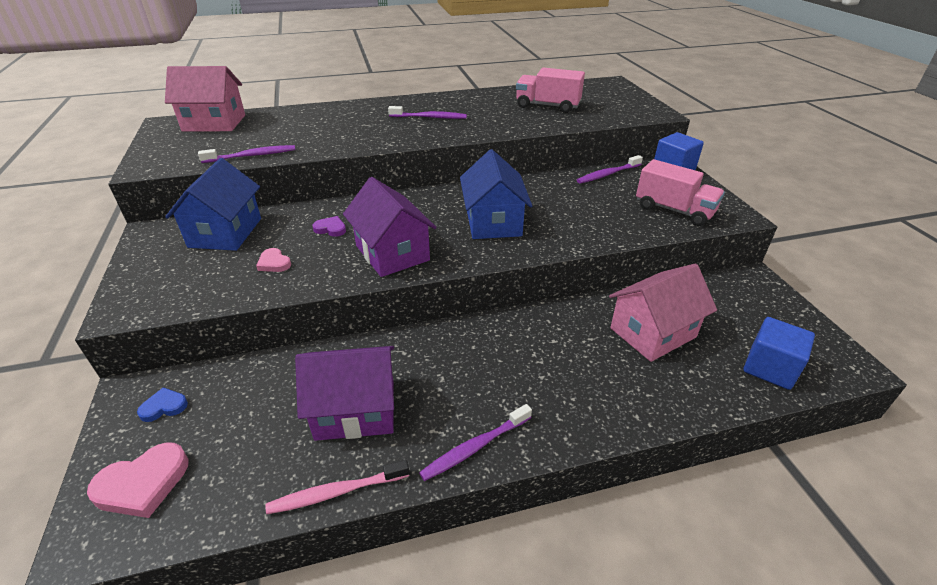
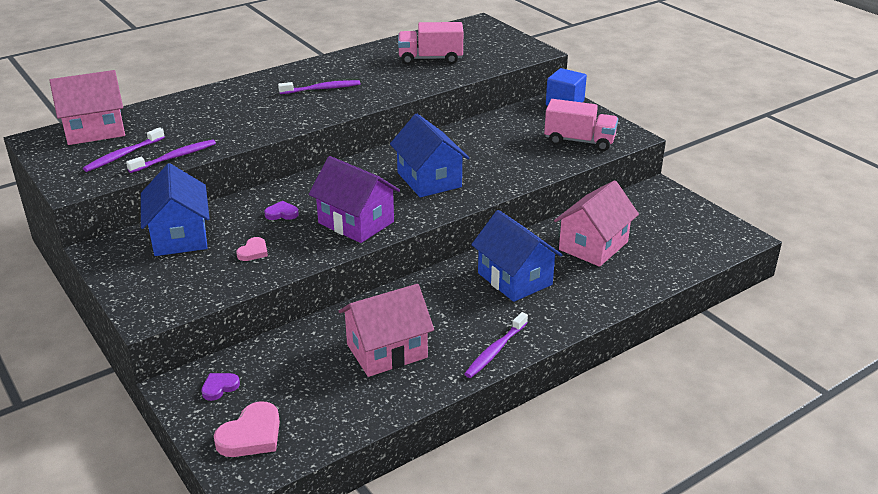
camera: 20 degrees left, 5 degrees down
(164, 407) = (219, 387): blue heart -> purple heart
(274, 263) = (253, 252): pink heart -> pink heart turned 90 degrees counterclockwise
(336, 492) = (409, 401): pink toothbrush -> none
(355, 410) = (387, 351): purple house -> pink house
(544, 353) = (514, 279): none -> blue house
(607, 174) = (508, 118): purple toothbrush -> purple toothbrush (123, 155)
(770, 368) = (687, 251): blue cube -> none

